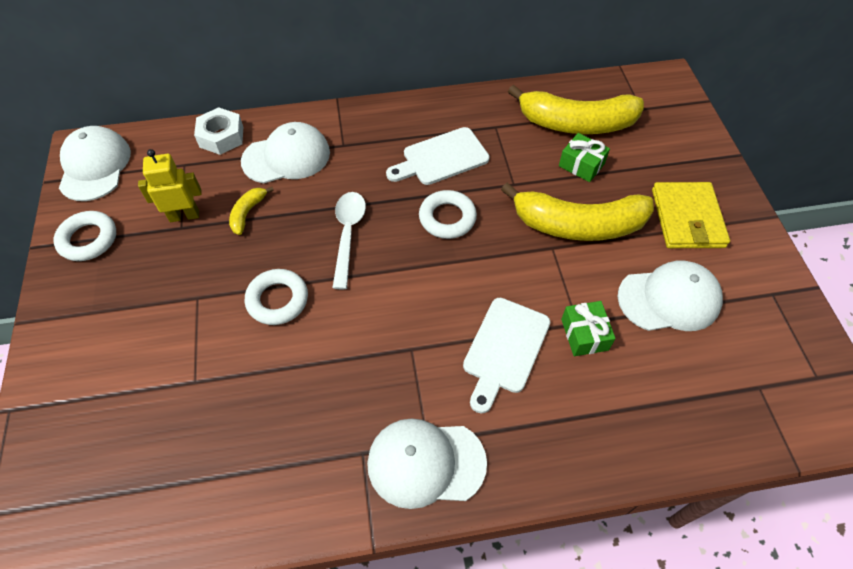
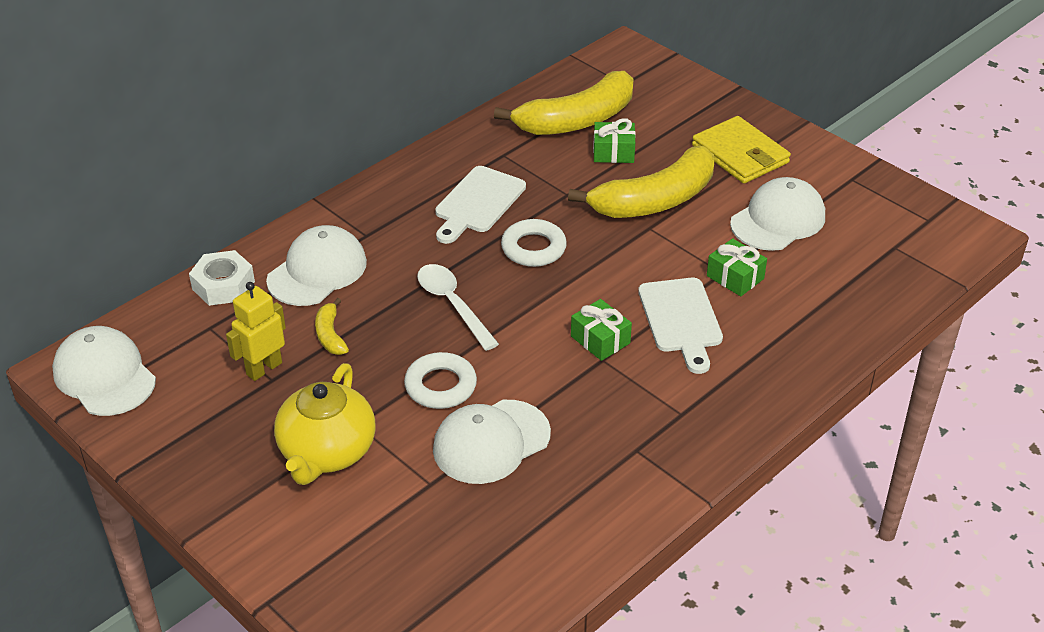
camera: 35 degrees left, 15 degrees down
(88, 239) = (179, 437): white ring -> none
(157, 309) = (326, 452): none -> yellow teapot
(425, 329) = (600, 340): none -> green gift
(426, 463) = (694, 427): white cap -> white cap (491, 442)

